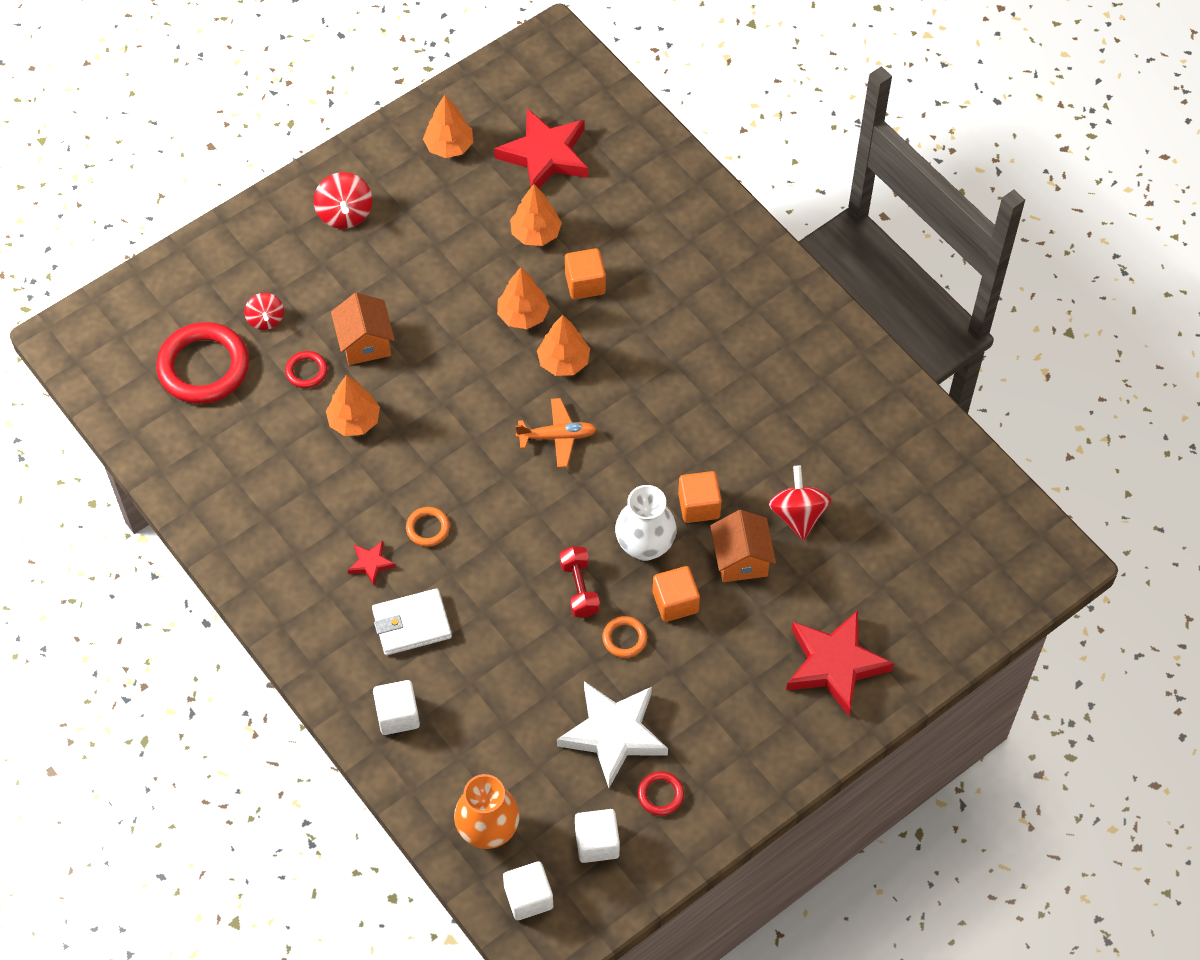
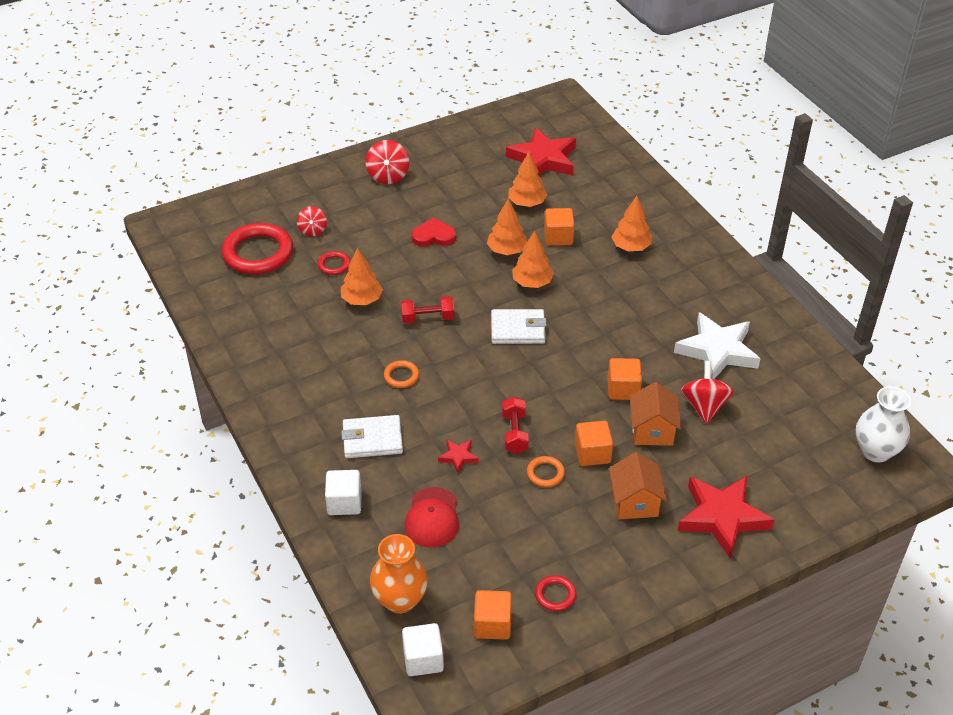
camera: 10 degrees right, 15 degrees down
(365, 343) = (383, 253): orange house -> orange house (634, 502)
(371, 563) = (350, 394): red star -> red star (458, 457)
(425, 305) = (433, 236): none -> red heart
(443, 436) = (427, 318): none -> red dumbbell
(449, 146) = (474, 146): orange tree -> orange tree (631, 247)
(504, 718) = (432, 517): none -> red cap
(558, 436) = (518, 329): orange plane -> white wallet
(597, 843) = (492, 624): white cube -> orange cube
(613, 734) = (523, 542): white star -> white star (717, 351)
(645, 545) = (574, 410): white vase -> white vase (875, 451)

